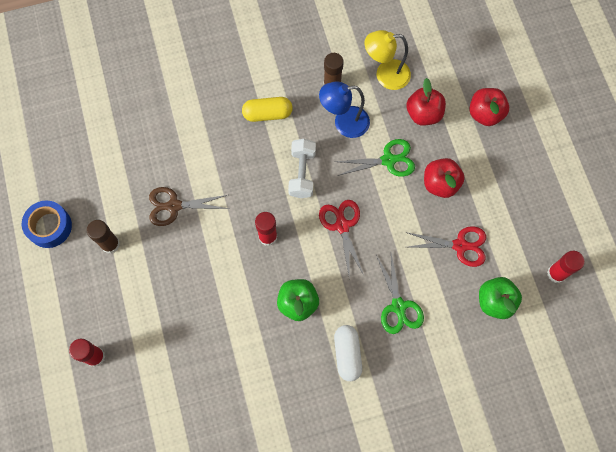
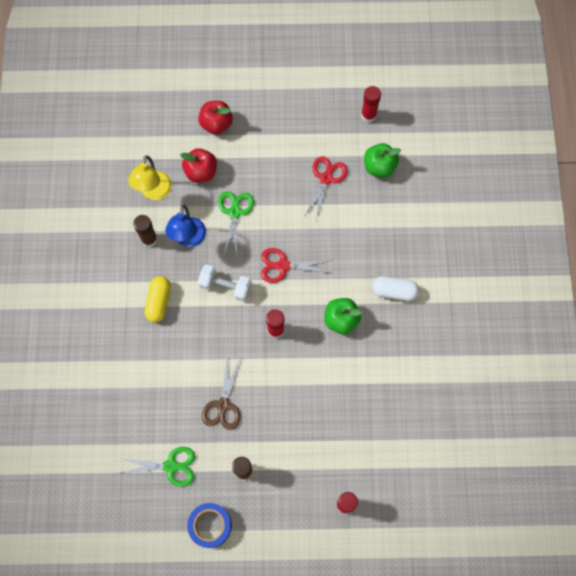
camera: 75 degrees left, 0 degrees up
(398, 306) = (364, 240): green scissors -> green scissors (171, 466)
(440, 184) = (268, 177): red apple -> none

